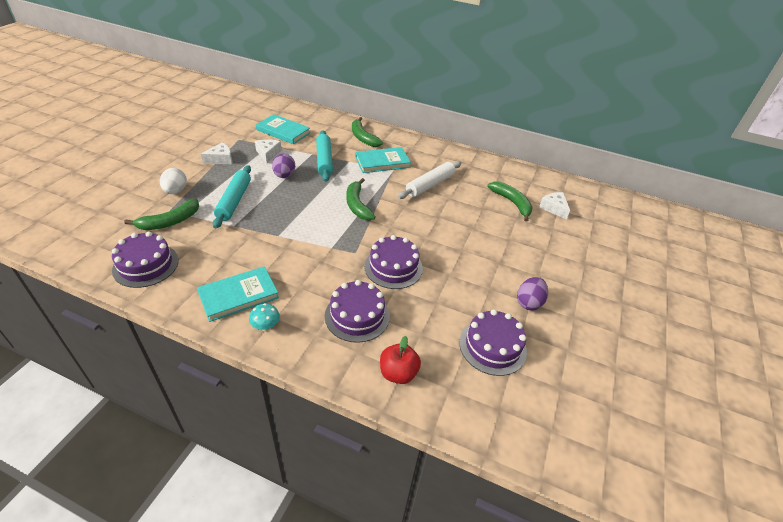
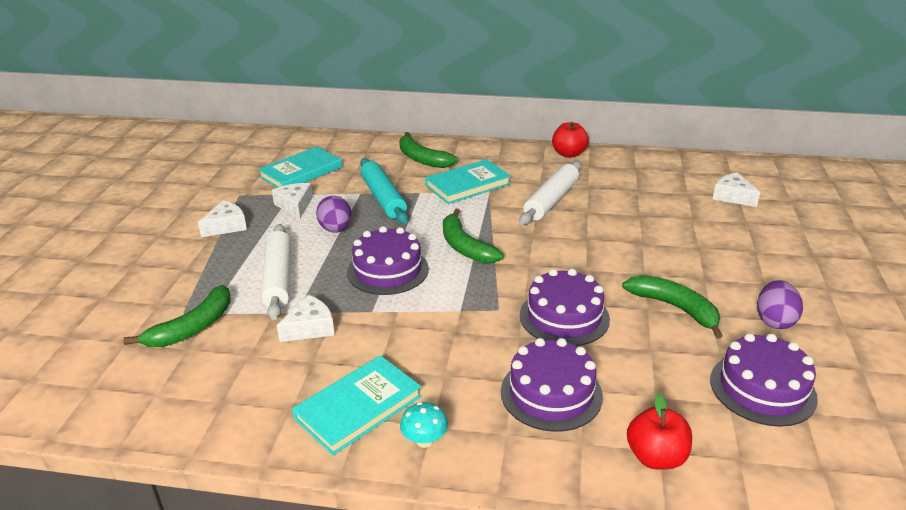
camera: 10 degrees left, 10 degrees down
(146, 265) = (186, 397): purple cake -> purple cake (388, 270)
(176, 191) = (179, 283): white egg -> none
(234, 201) = (278, 278): turquoise rolling pin -> white rolling pin
(236, 238) = (310, 328): none -> white cheese
(283, 131) = (301, 172): turquoise book -> turquoise book turned 60 degrees counterclockwise
(460, 153) = (568, 154): none -> red apple
(512, 203) = (674, 201): green banana -> green banana (675, 308)

